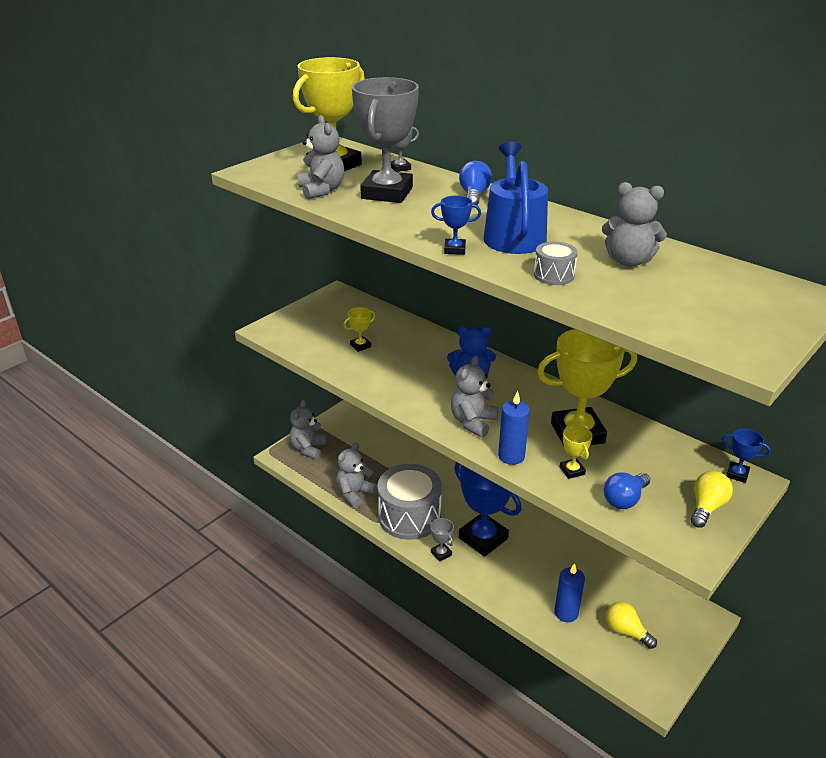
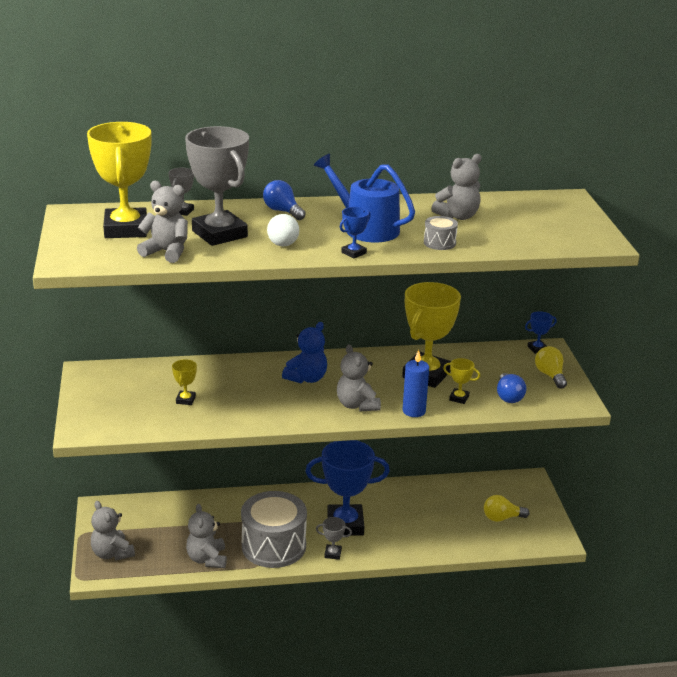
camera: 50 degrees left, 5 degrees down
(420, 217) = (283, 241): none -> white light bulb
(566, 613) = (458, 532): blue candle -> none

